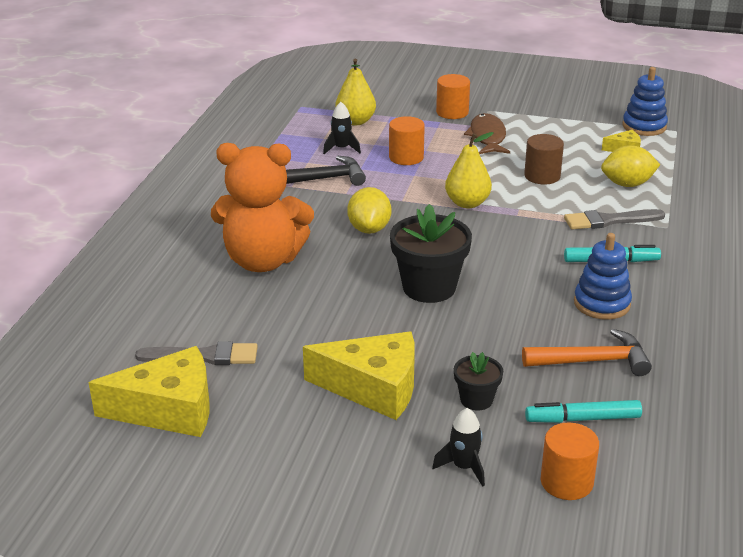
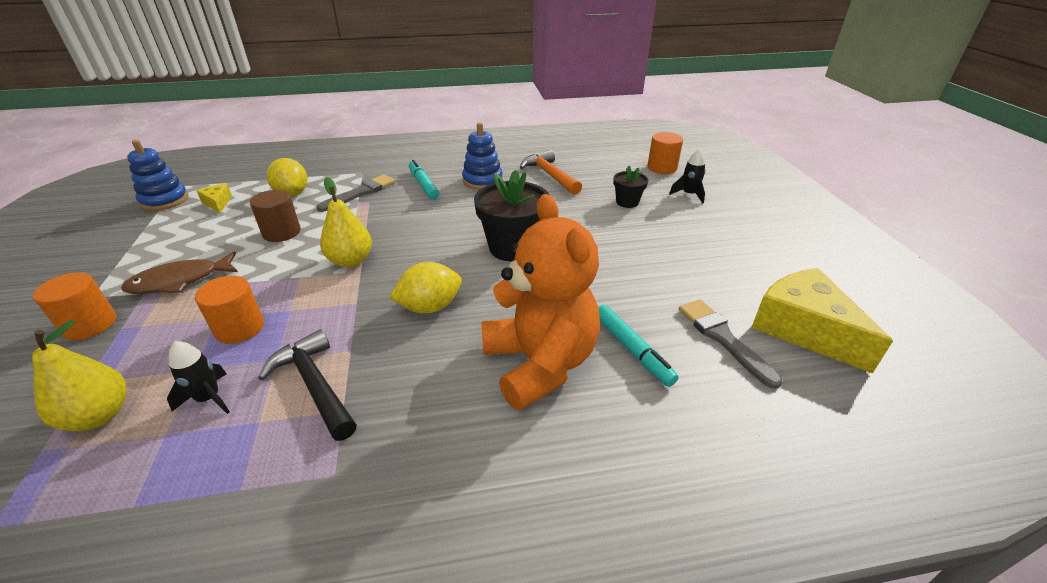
camera: 115 degrees left, 5 degrees up
(373, 388) = (659, 240): yellow cheese -> none
(583, 419) = (607, 171): turquoise marker -> turquoise marker (632, 349)
(609, 221) = (361, 193): grey brush -> grey brush turned 105 degrees counterclockwise

